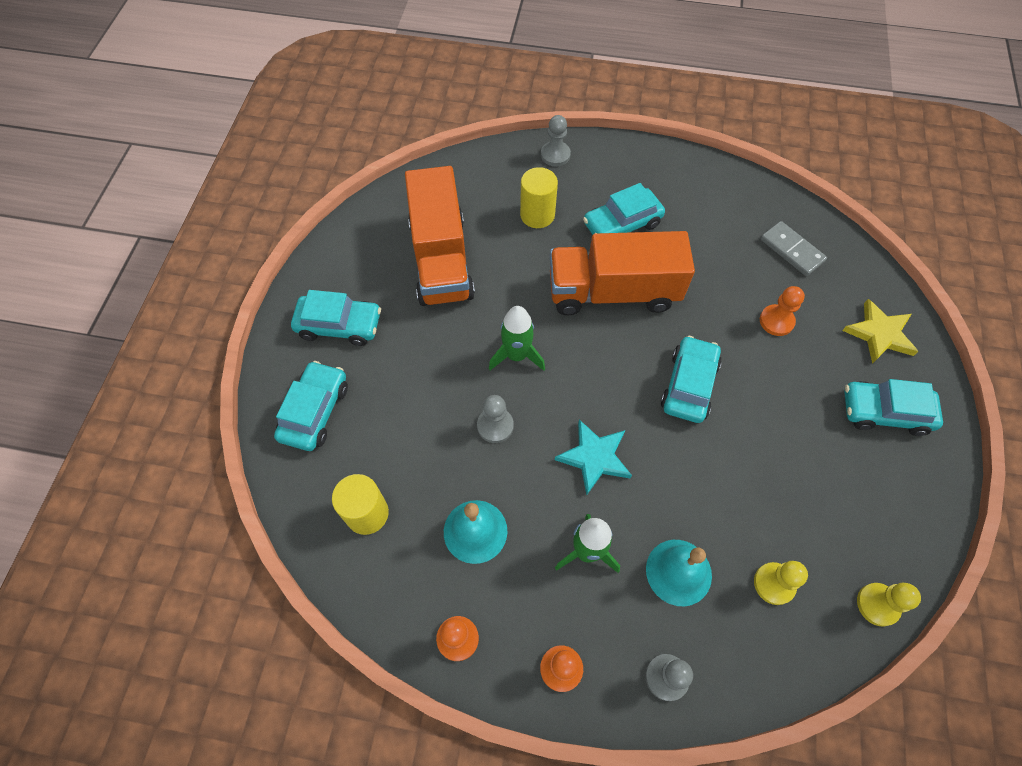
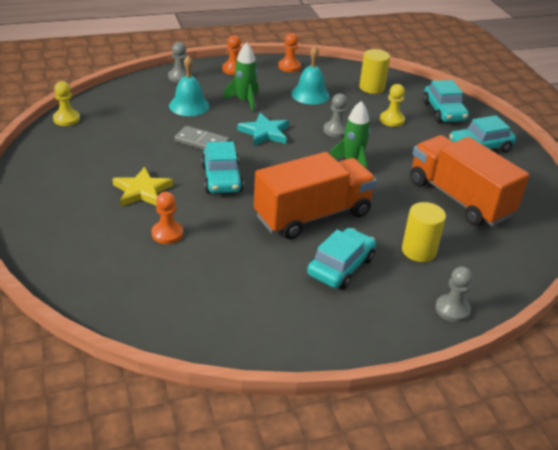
camera: 150 degrees right, 25 degrees down
(774, 584) = (131, 113): yellow pawn -> yellow pawn (392, 120)
(792, 250) = (169, 293): grey domino -> grey domino (201, 142)
(879, 334) = (72, 250): yellow star -> yellow star (142, 191)
(884, 412) = (65, 201): turquoise car -> none

